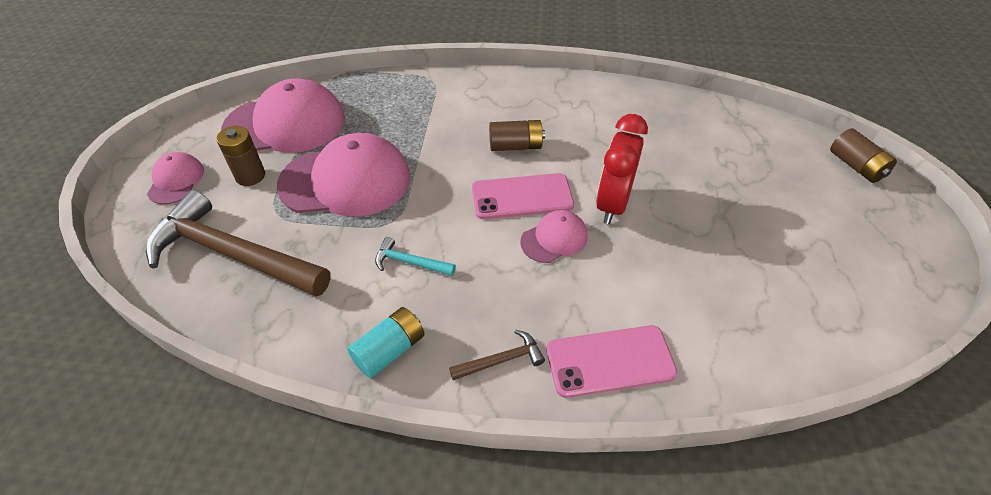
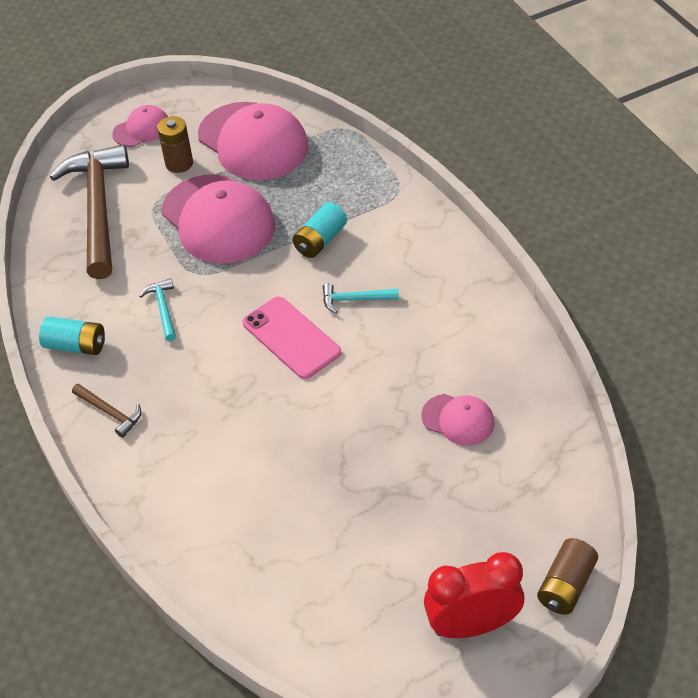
camera: 60 degrees right, 0 degrees up
(436, 136) = (320, 240): none -> turquoise battery
(515, 146) = (355, 299): brown battery -> turquoise hammer
(554, 239) = (257, 384): pink cap -> pink cap (458, 419)
(610, 361) = (153, 479): pink phone -> none
(612, 204) = (333, 404): red clock -> red clock (472, 625)

